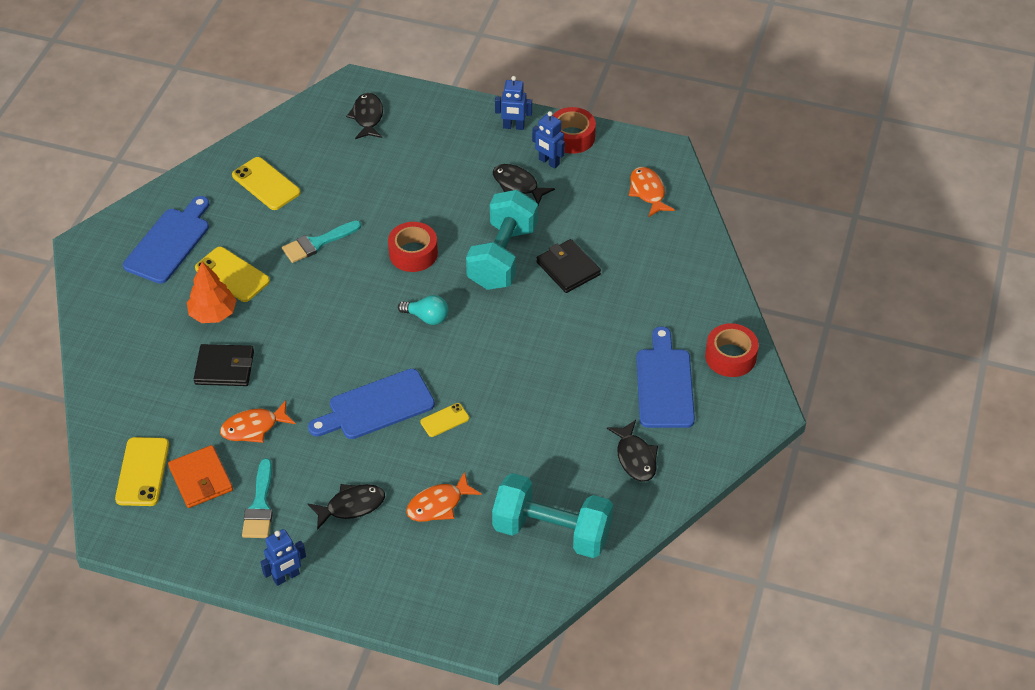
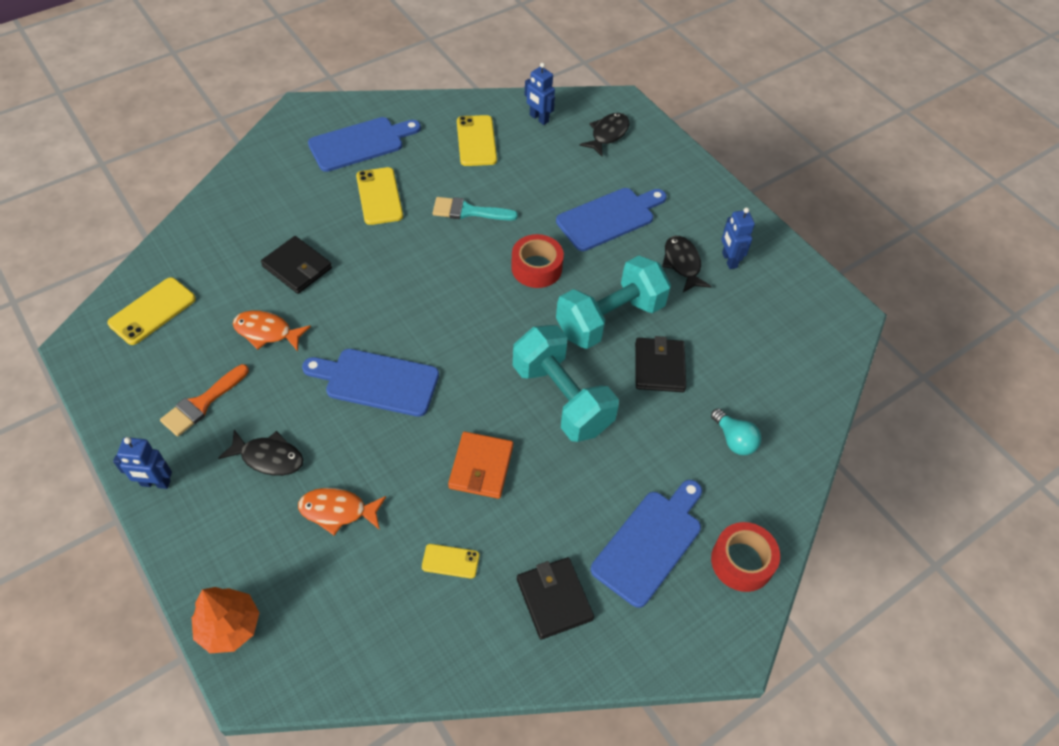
camera: 35 degrees right, 5 degrees up
(201, 479) = (185, 347): orange wallet -> orange wallet (481, 467)
(213, 314) = (334, 218): orange tree -> orange tree (229, 627)
(260, 506) = (202, 403): turquoise brush -> orange brush
(427, 317) = (494, 331): turquoise light bulb -> turquoise light bulb (734, 440)
(431, 183) = (609, 218): none -> blue cutting board
(444, 420) = (419, 434): yellow phone -> yellow phone (450, 561)
(513, 127) = (725, 211): blue robot -> blue robot (539, 118)
(552, 531) = (407, 616): turquoise dumbbell -> turquoise dumbbell (561, 398)
(572, 137) = (770, 251): red tape -> none
(635, 457) = (554, 599): black fish -> black wallet
(648, 192) = (799, 343): orange fish -> none

